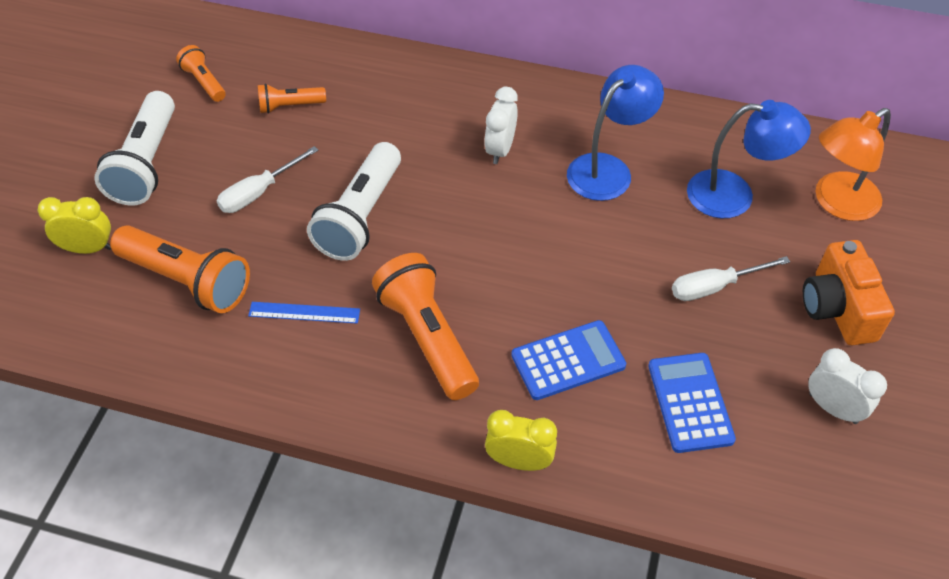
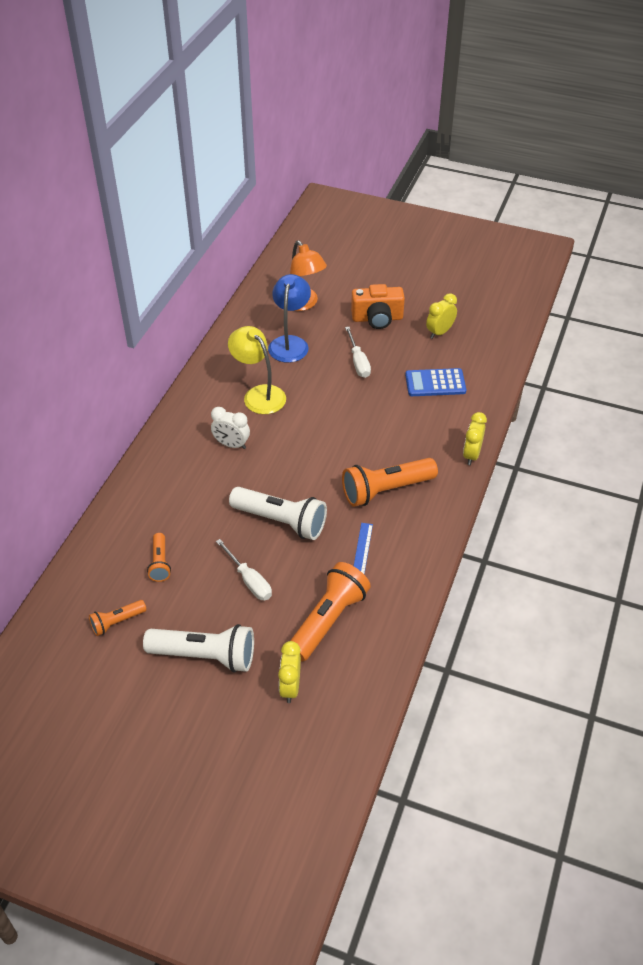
camera: 85 degrees left, 5 degrees down
(568, 360) = (406, 428): blue calculator -> none
(608, 169) = (259, 394): blue lamp -> yellow lamp
(833, 408) = (439, 332): white clock -> yellow clock

